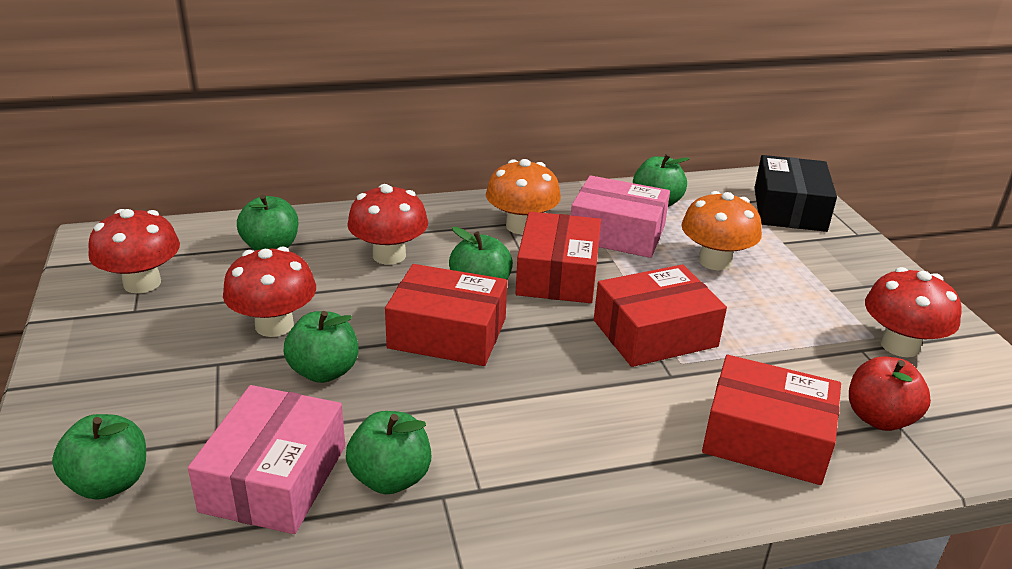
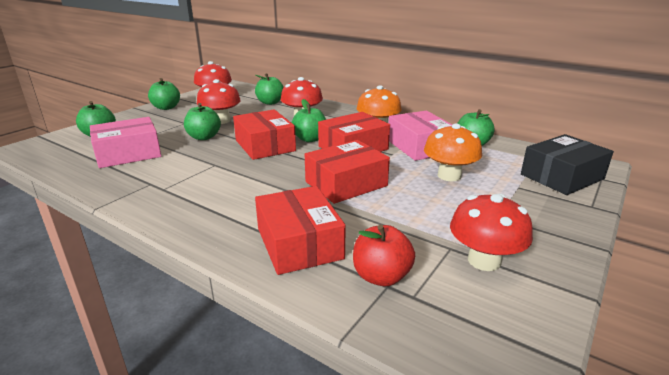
camera: 50 degrees right, 5 degrees down
(390, 478) = (150, 171): green apple -> green apple (166, 107)
(654, 333) = (346, 184): red box -> red box turned 60 degrees counterclockwise

